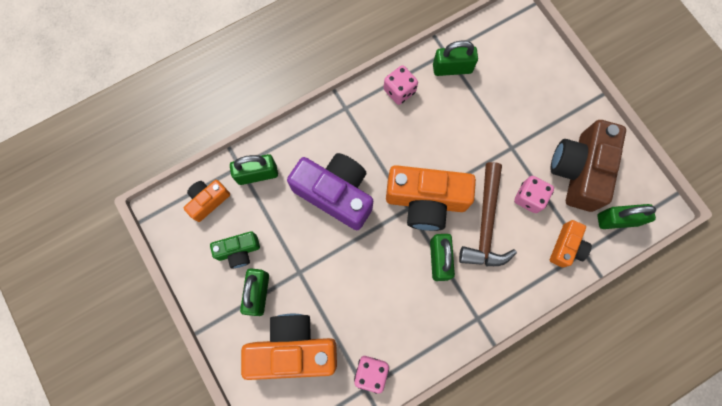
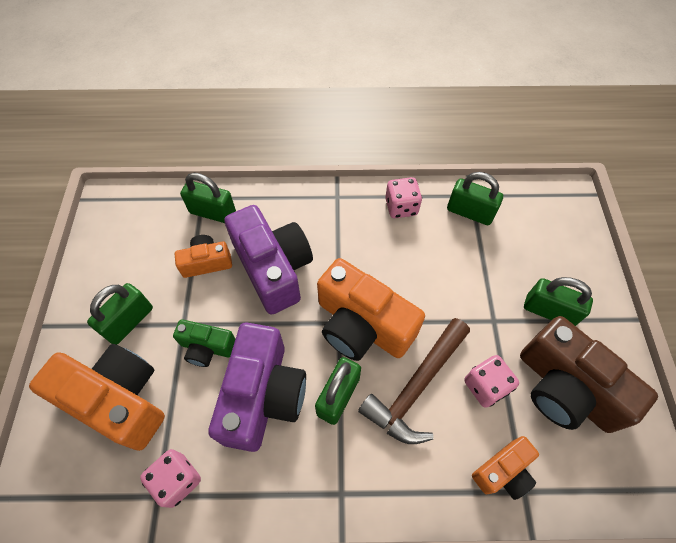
camera: 30 degrees right, 15 degrees down
(208, 201) = (151, 212): orange camera -> orange camera (206, 262)
(239, 251) = (143, 271): green camera -> green camera (207, 347)
(390, 288) = (263, 395): none -> purple camera
(578, 170) = (565, 388): brown camera -> brown camera turned 90 degrees counterclockwise
(617, 220) = (590, 476): green padlock -> green padlock (549, 311)

